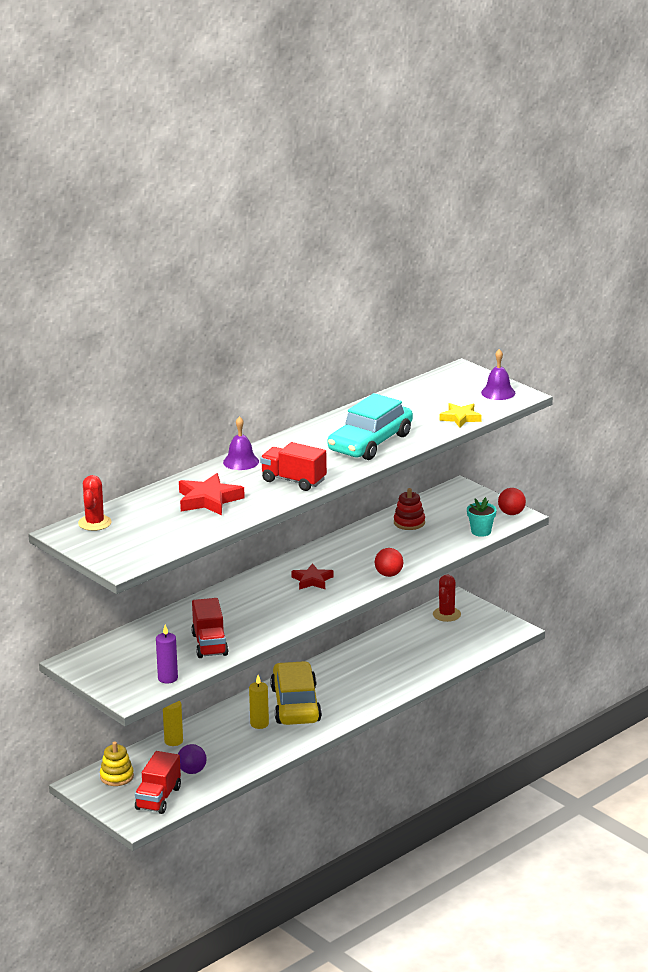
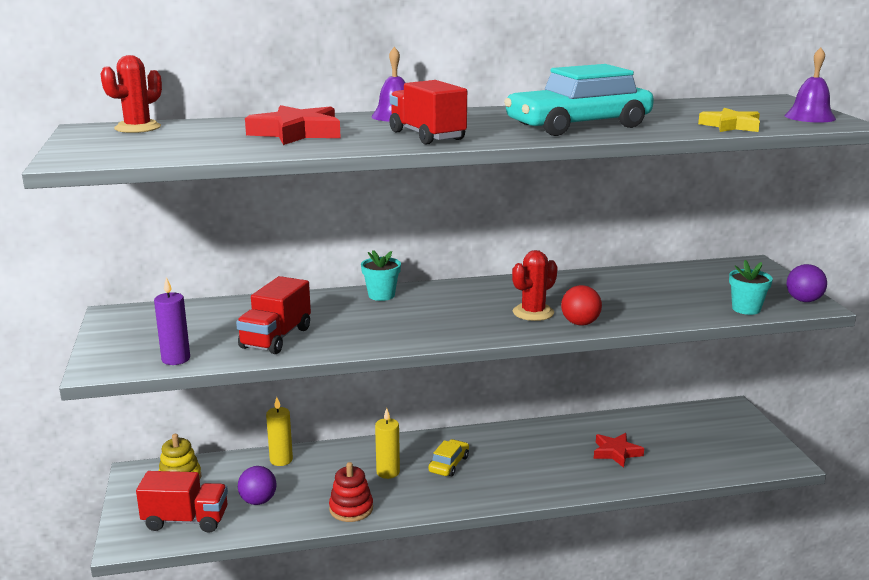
camera: 30 degrees right, 5 degrees down
(158, 798) = (186, 520): red truck -> red truck turned 135 degrees counterclockwise
(235, 591) = (381, 295): none -> turquoise flower pot
(295, 705) = (449, 464): yellow car -> yellow car, size x0.45
(312, 580) = (480, 306): red star -> red star (616, 452)
(409, 523) = (659, 281): red stacking toy -> red stacking toy (351, 509)
(446, 614) = (708, 420): red cactus -> red cactus (533, 312)
(511, 513) = (803, 300): red ball -> purple ball

